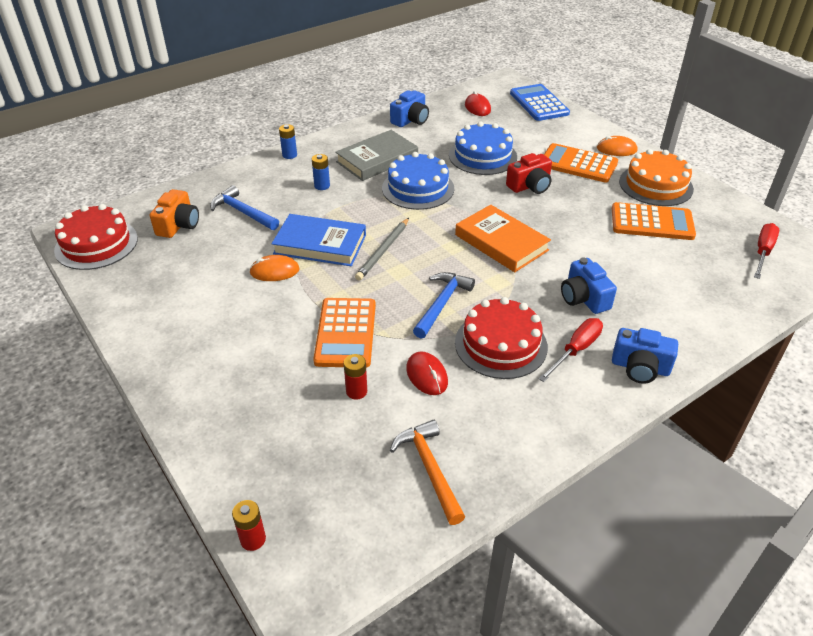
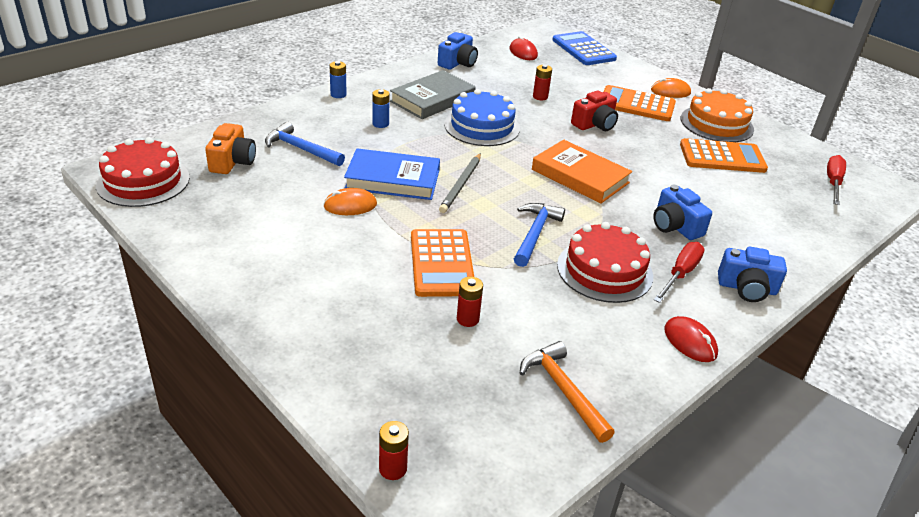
camera: 10 degrees left, 5 degrees down
(426, 375) = (537, 301): red mouse -> red mouse (690, 342)
(482, 156) = (540, 97): blue cake -> red battery

